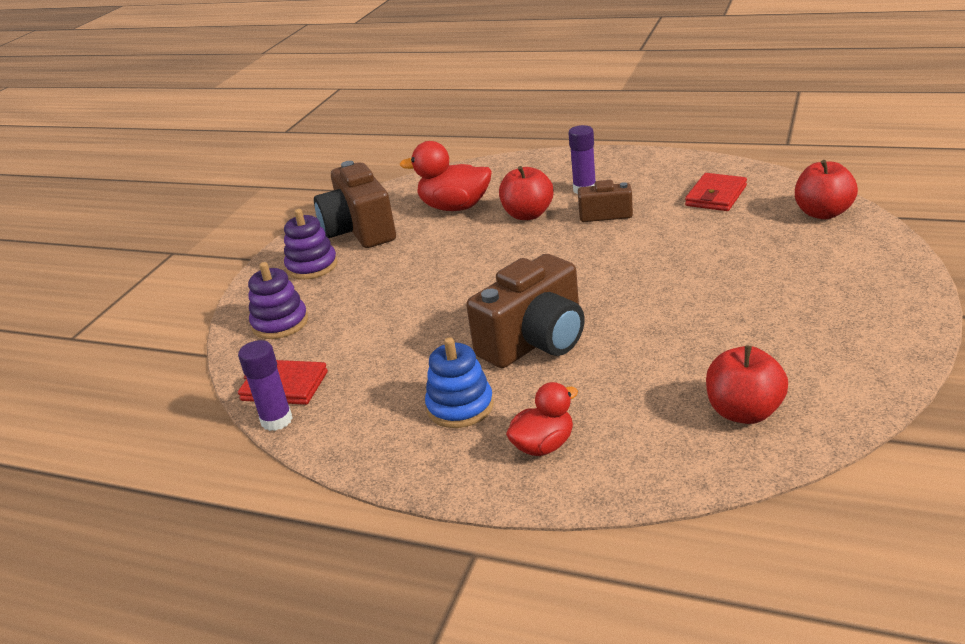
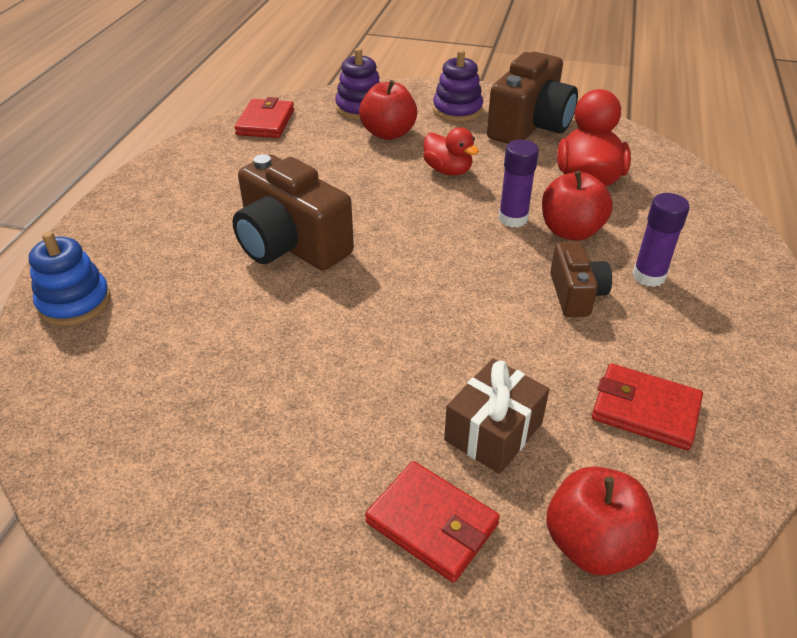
camera: 80 degrees right, 10 degrees up
(276, 420) = (221, 125): purple glue stick -> purple glue stick (513, 219)
(359, 230) = (529, 126): brown camera -> brown camera turned 150 degrees clockwise
(460, 407) = (202, 207): blue stacking toy -> blue stacking toy (75, 302)
(543, 445) = (126, 254): red duck -> red duck (448, 170)
(744, 412) = (112, 389): red apple -> red apple (388, 133)
(747, 242) = (493, 432): none -> brown gift
(828, 260) = (432, 523): none -> red wallet

